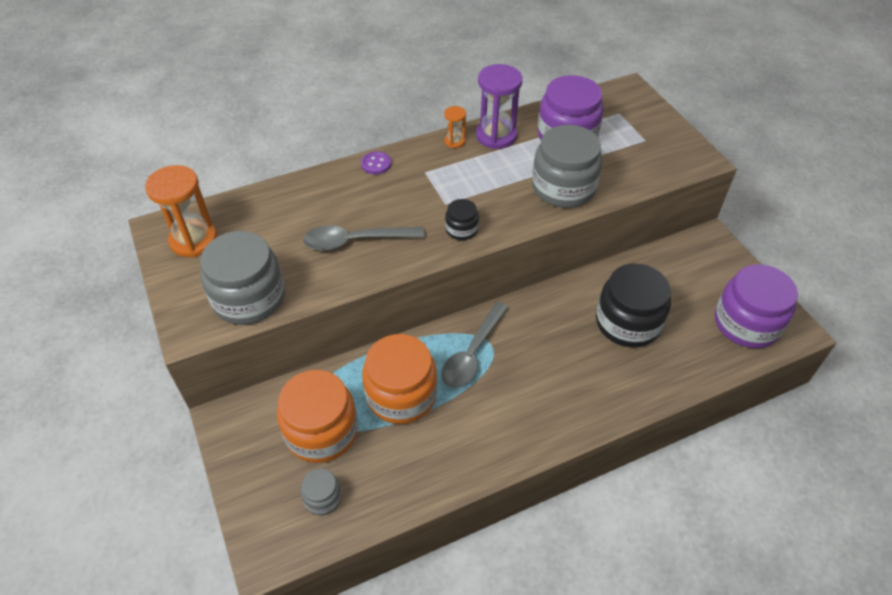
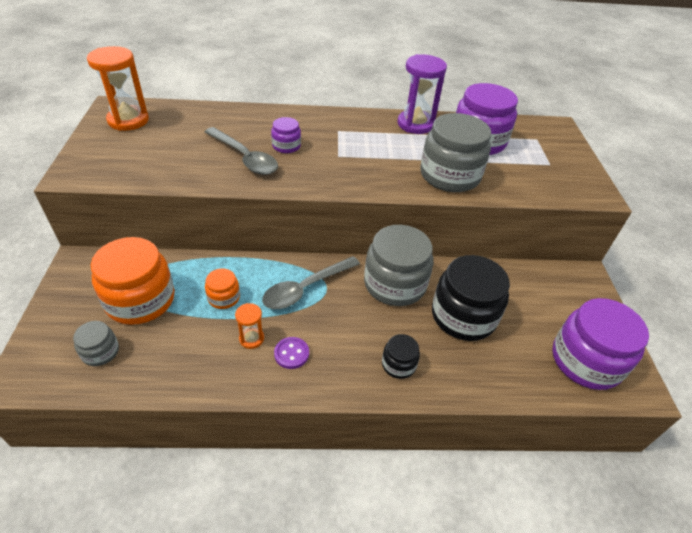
camera: 20 degrees right, 5 degrees down
(249, 298) = (132, 168): grey jar -> grey jar (395, 284)
(355, 241) = (245, 158): grey spoon -> grey spoon turned 150 degrees counterclockwise
(376, 164) = (303, 114): purple button -> purple button (291, 353)
(386, 211) = (286, 146): none -> purple jar
(401, 395) = (224, 297): orange jar -> orange jar, size x0.48
(454, 141) = (378, 118): orange hourglass -> orange hourglass (251, 338)
(461, 229) = (338, 177): black jar -> black jar (398, 364)

